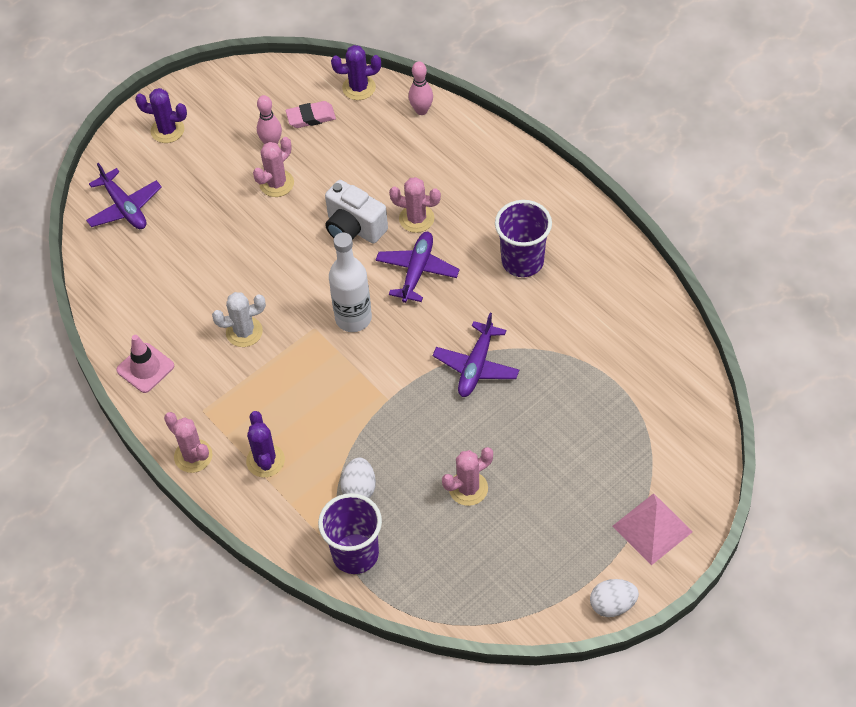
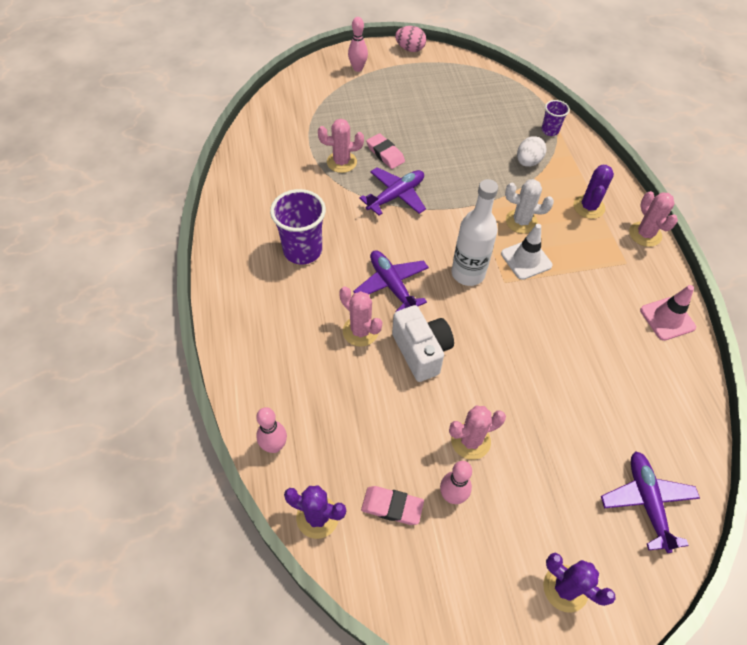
camera: 155 degrees left, 0 degrees up
(244, 332) = (567, 307): white cactus -> white cactus (521, 221)
(304, 362) = (526, 259): none -> white traffic cone
(355, 554) = (550, 130): purple cup -> purple cup, size x0.53
(417, 271) = (391, 285): purple plane -> purple plane turned 105 degrees clockwise
(468, 488) = (454, 131): pink cactus -> pink cactus (341, 162)
(524, 413) = (385, 154): none -> pink eraser
(612, 605) = (410, 49): white egg -> pink egg
(652, 528) = (358, 68): pink pyramid -> pink bowling pin

